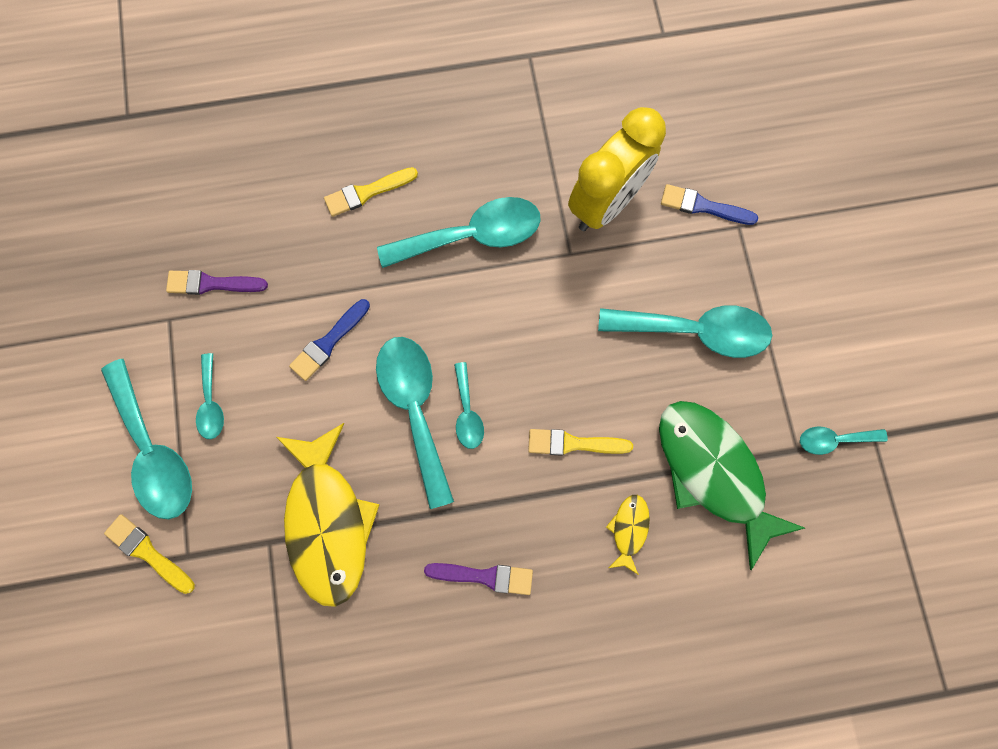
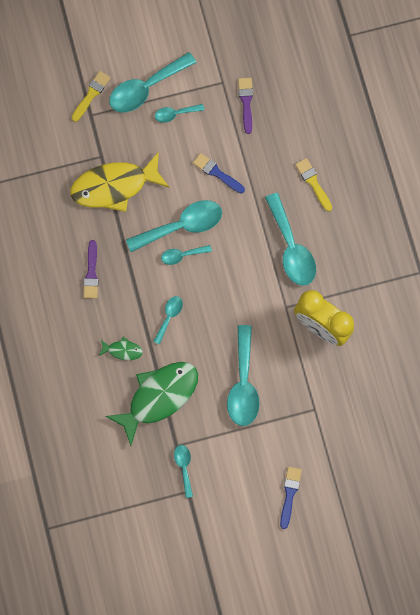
camera: 85 degrees right, 0 degrees up
(574, 443) = (169, 317): yellow brush -> turquoise spoon
(629, 529) = (123, 350): yellow fish -> green fish
(703, 206) = (325, 387): blue brush -> blue brush (289, 494)

